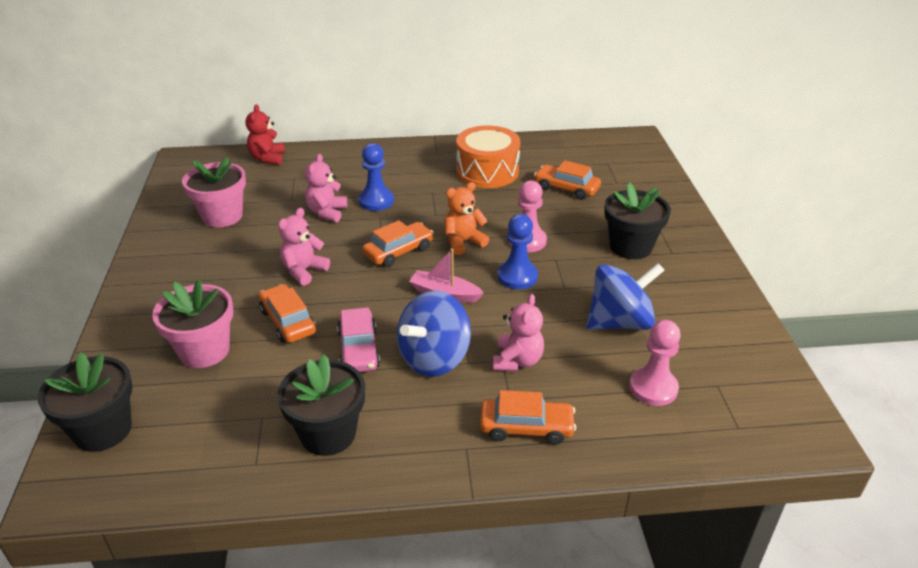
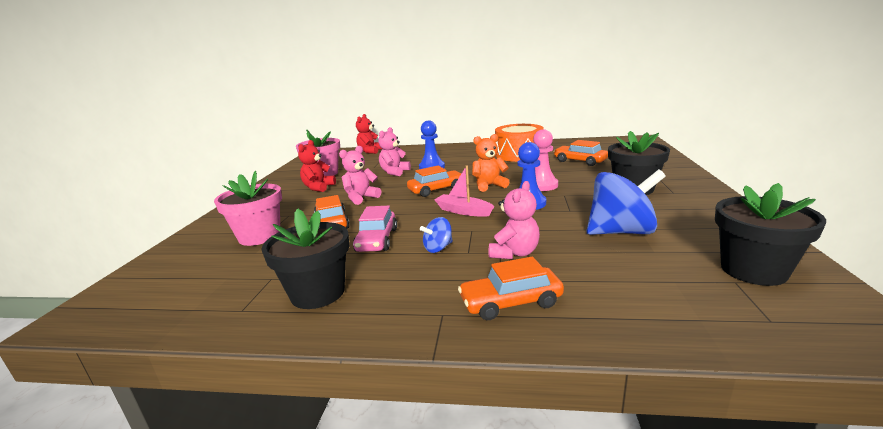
camera: 15 degrees right, 15 degrees down
(103, 430) = (146, 278): black flower pot -> black flower pot (753, 270)
(231, 249) = (318, 187): none -> red teddy bear
(434, 358) = (438, 248): blue spinning top -> blue spinning top, size x0.48
(526, 427) = (510, 302): orange car -> orange car turned 150 degrees clockwise
(653, 388) = (657, 279): pink pawn -> none

